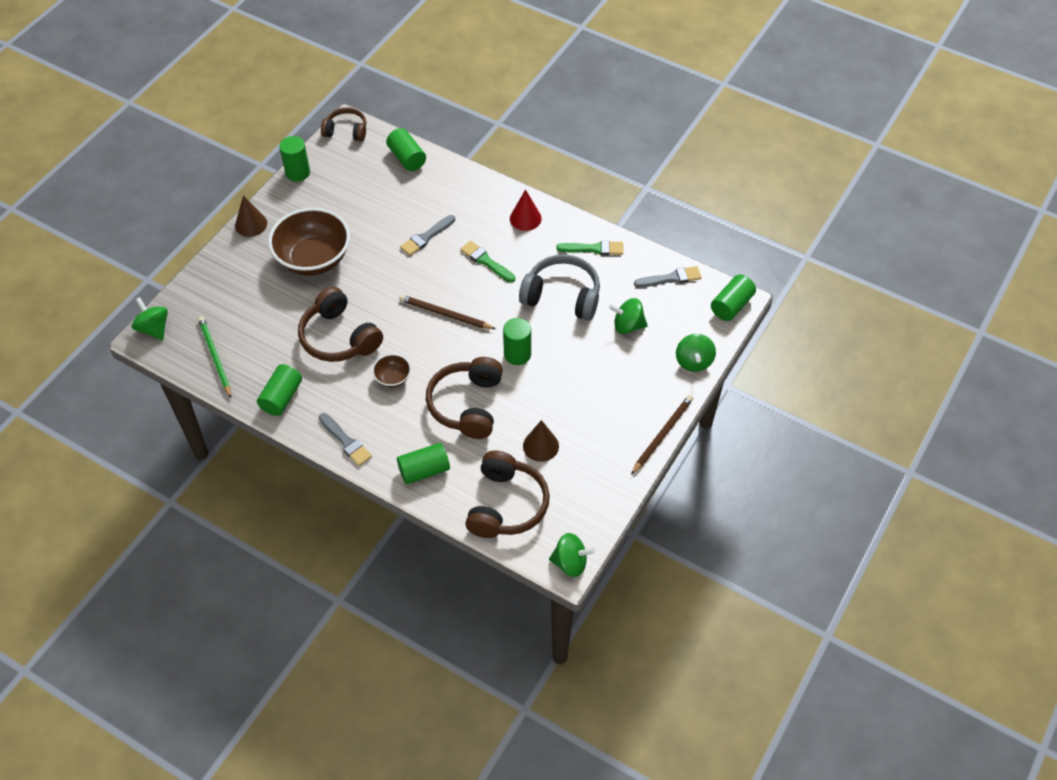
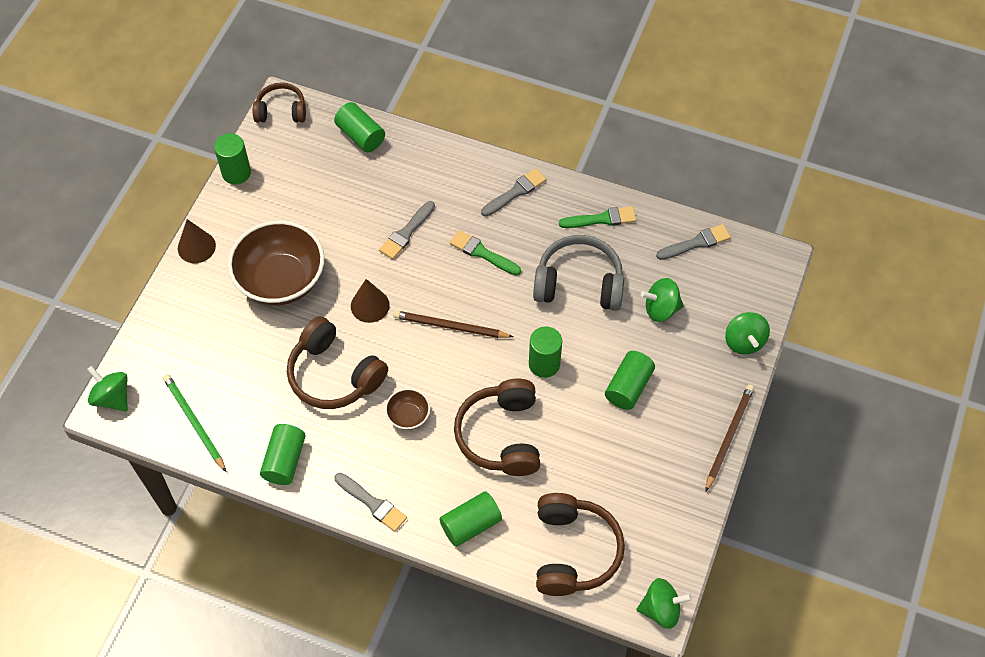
camera: 10 degrees left, 5 degrees up
(525, 218) = (515, 192): red cone -> grey brush
(540, 446) = (596, 472): brown cone -> brown cone (370, 305)
(731, 305) = (771, 266): green cylinder -> green cylinder (628, 387)

